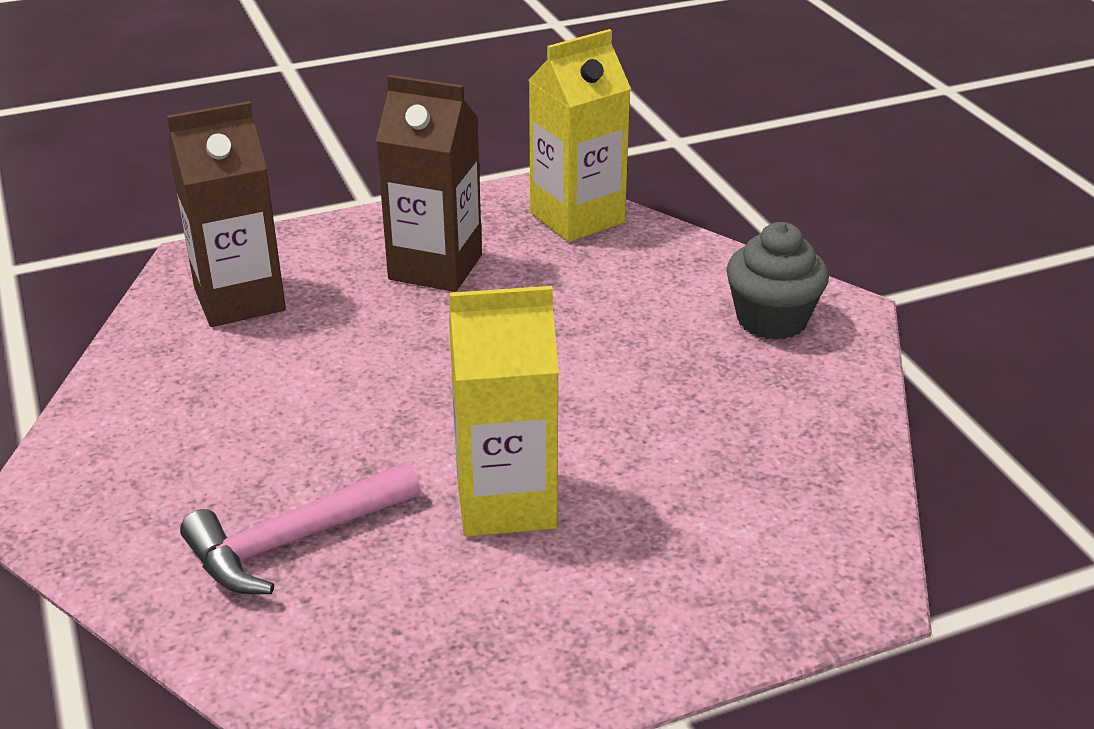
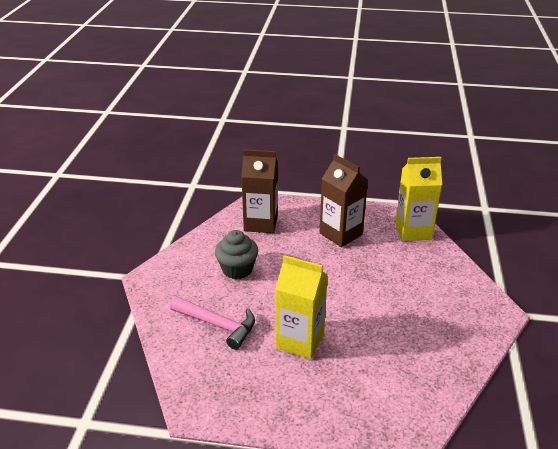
camera: 30 degrees right, 0 degrees up
(294, 541) = (217, 325): pink hammer -> pink hammer turned 150 degrees counterclockwise
(771, 319) = (464, 305): grey cupcake -> grey cupcake (237, 269)

